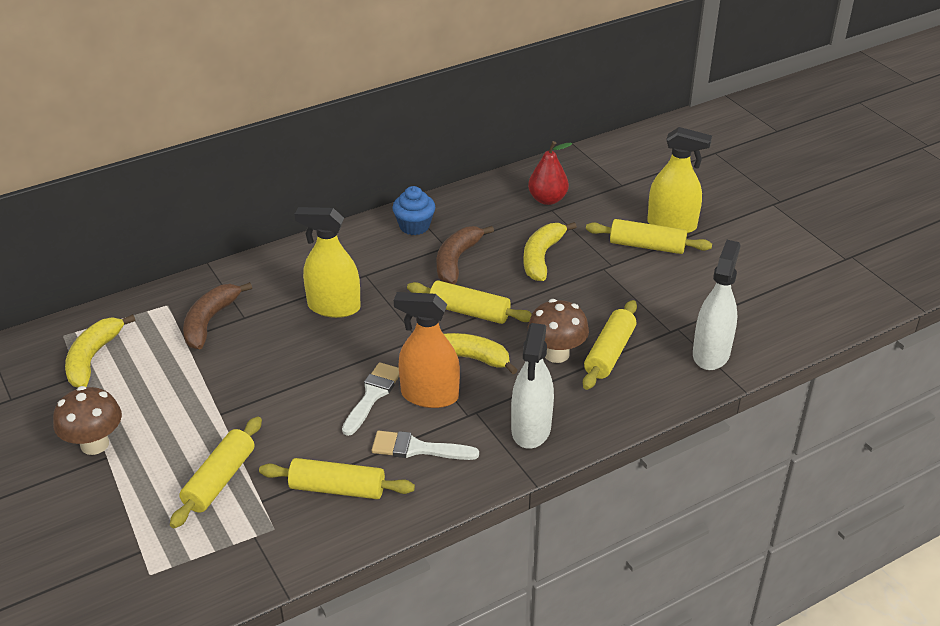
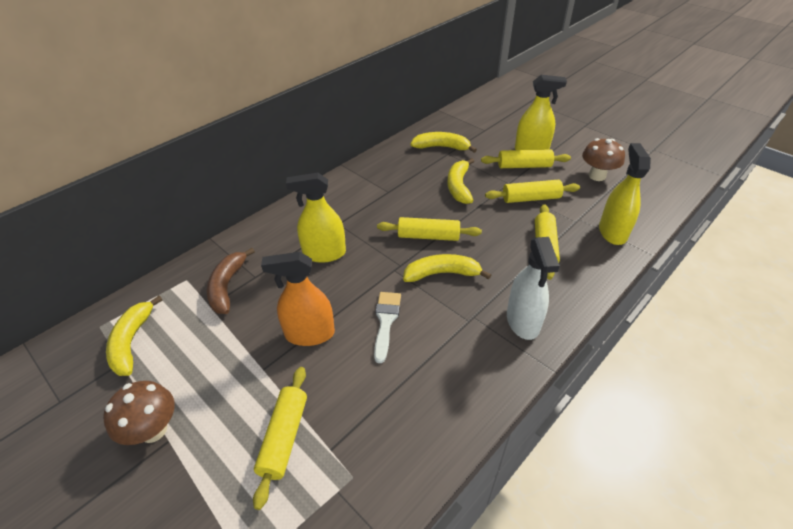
camera: 15 degrees left, 5 degrees up
(337, 489) = (393, 418): yellow rolling pin -> yellow rolling pin (531, 198)
(414, 226) = (359, 181): blue cupcake -> none
(417, 448) = (443, 361): white brush -> none
(429, 395) = (431, 311): orange spray bottle -> orange spray bottle (309, 334)
(457, 260) = (401, 200): brown banana -> none
(547, 199) = (441, 147): red pear -> yellow banana
(556, 354) = (508, 255): brown mushroom -> brown mushroom (597, 176)
(711, 353) = (612, 232): white spray bottle -> yellow spray bottle

